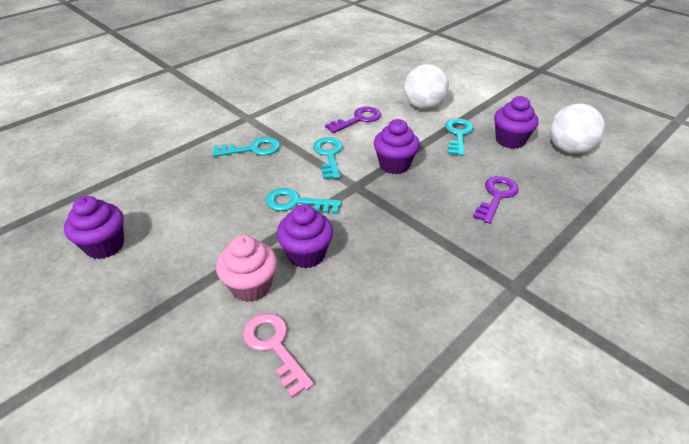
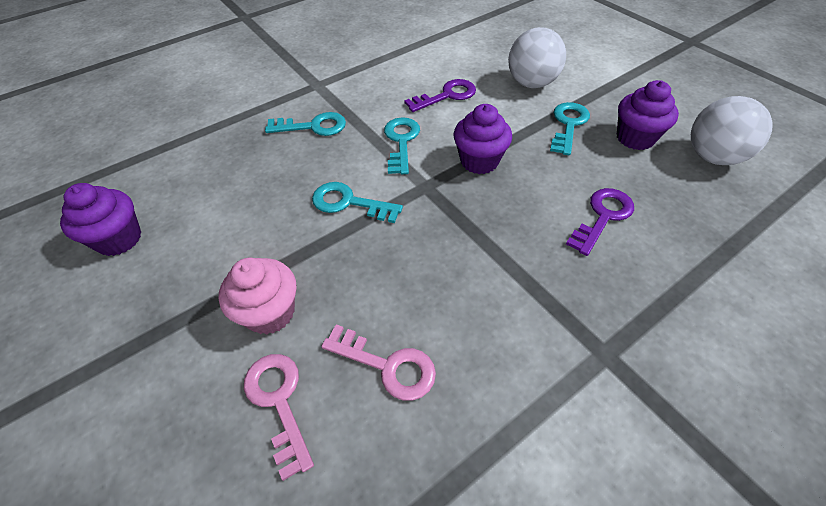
camera: 10 degrees right, 10 degrees up
(306, 254) = (345, 275): purple cupcake -> none
(354, 312) = (387, 365): none -> pink key

